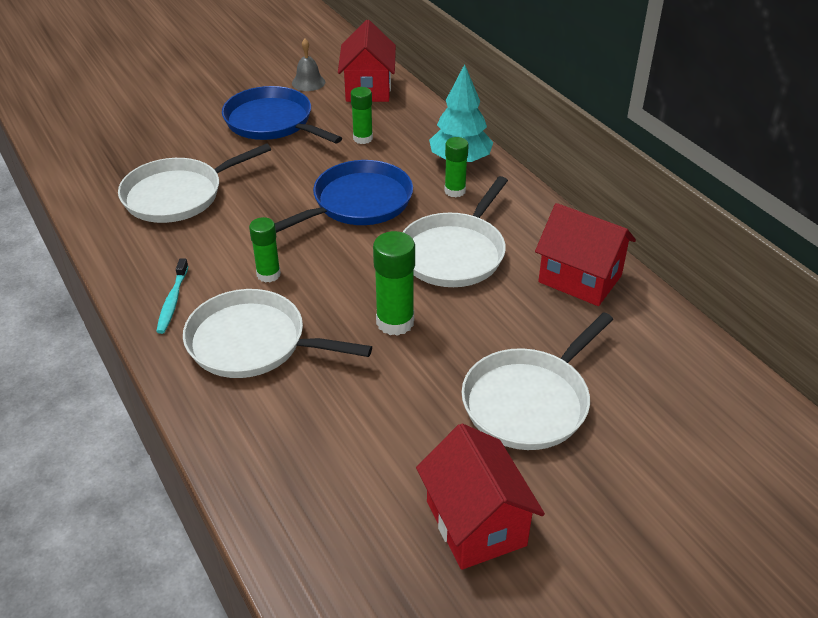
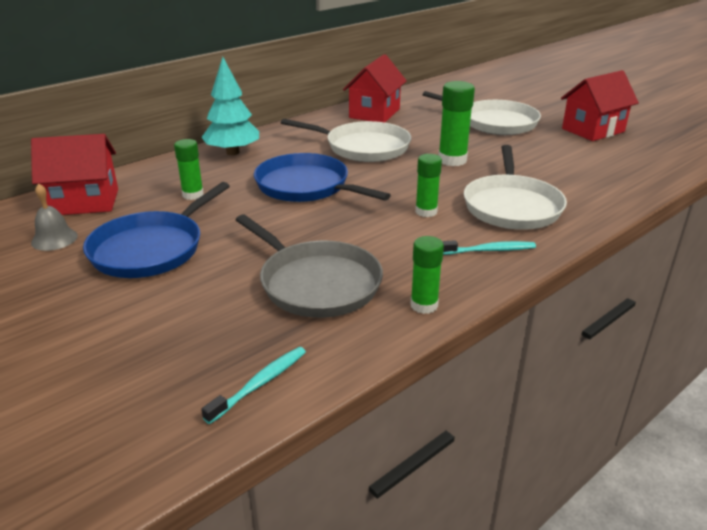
camera: 100 degrees left, 10 degrees down
(80, 166) = (260, 384): none -> turquoise toothbrush
(177, 195) = (316, 283): white pan -> grey pan
(455, 191) = (280, 152): green glue stick -> green glue stick (424, 305)

